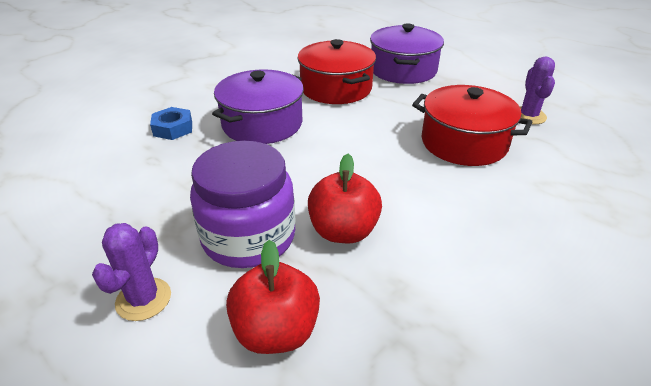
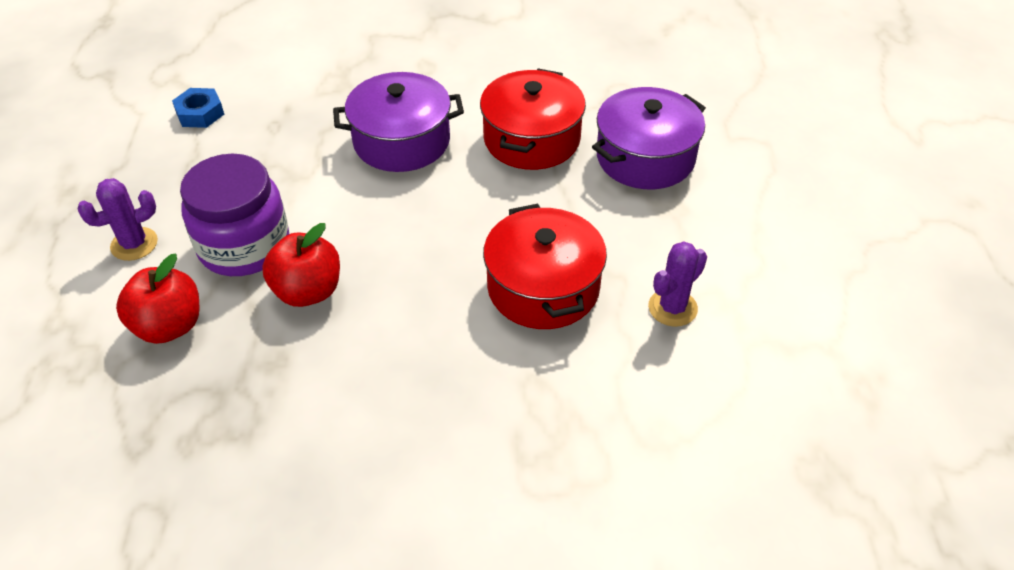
camera: 45 degrees right, 10 degrees up
(173, 128) = (328, 100): blue nut -> blue nut (200, 113)

